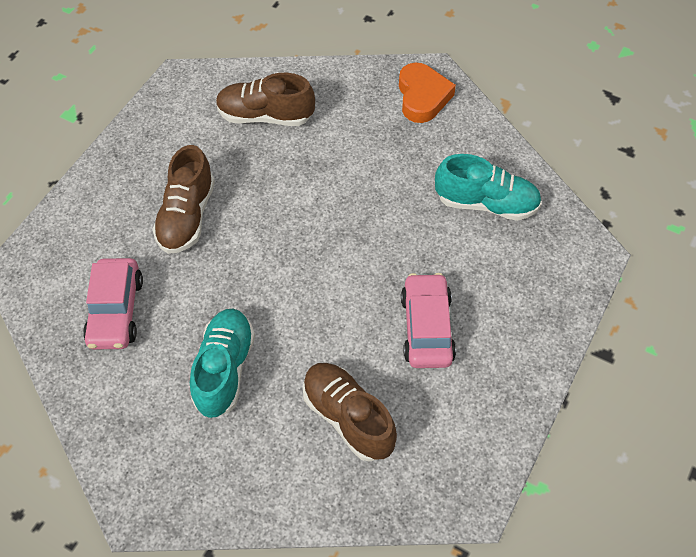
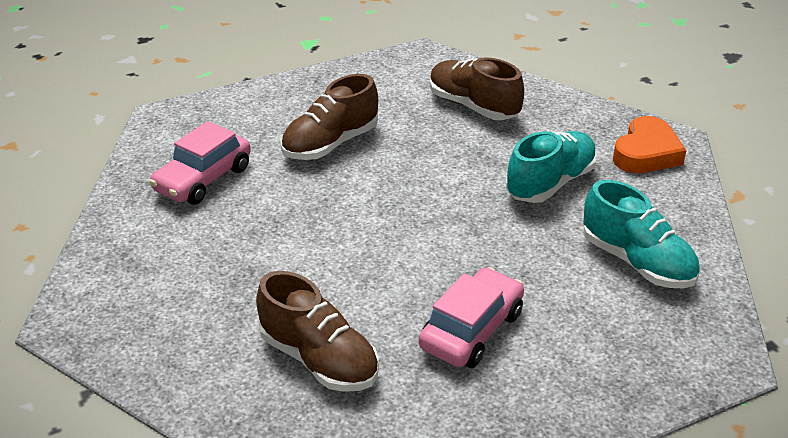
camera: 35 degrees right, 20 degrees down
(224, 369) = (247, 263): turquoise shoe -> turquoise shoe (550, 183)
(348, 417) = (319, 359): brown shoe -> brown shoe turned 135 degrees clockwise

